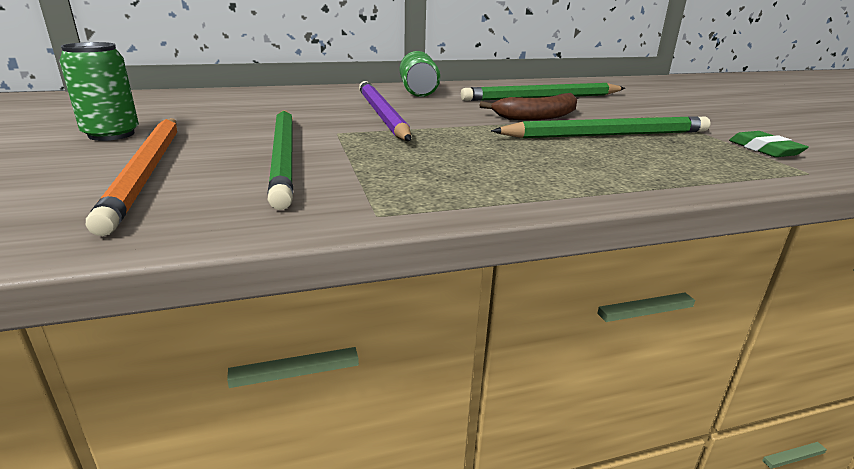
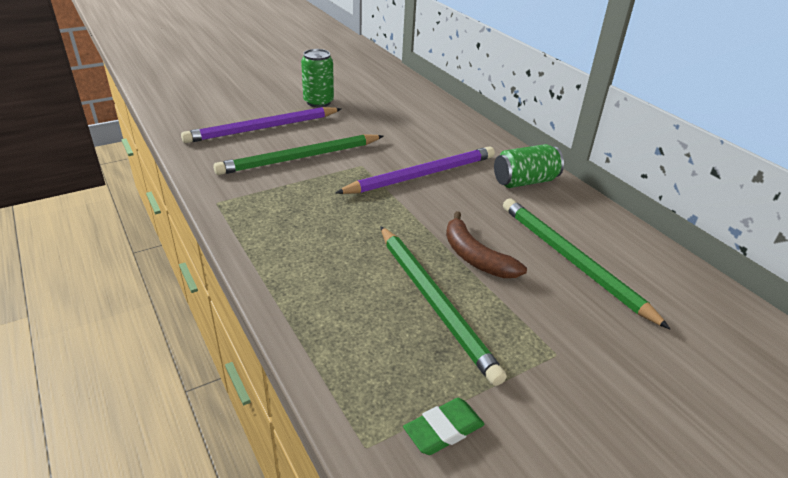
camera: 75 degrees right, 10 degrees up
(147, 171) = (263, 128): orange pencil -> purple pencil

